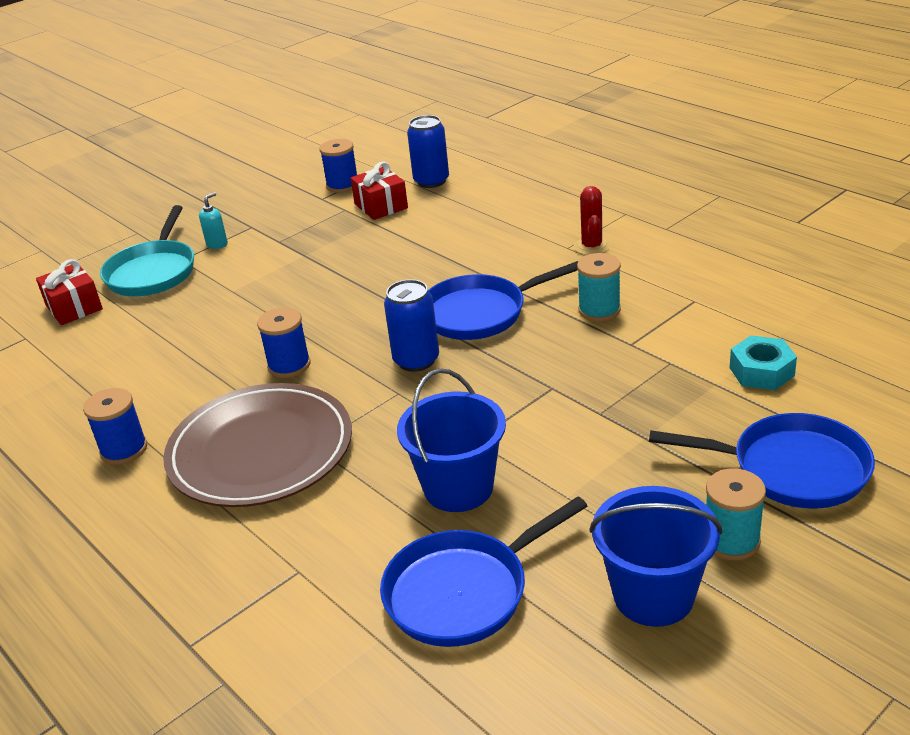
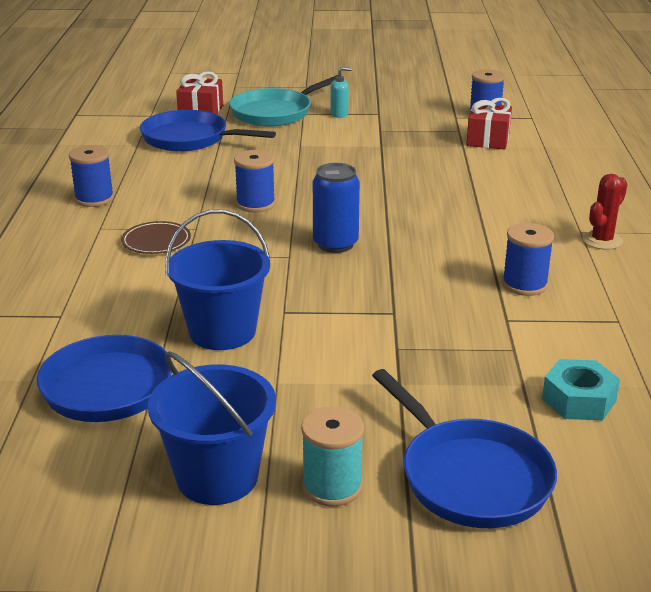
camera: 40 degrees right, 5 degrees down
(260, 451) = (156, 241): brown plate -> brown plate, size x0.42
(431, 181) = (555, 140): blue can -> none
(480, 313) = (432, 239): blue pan -> blue pan (190, 139)
(599, 310) = (524, 285): turquoise spool -> blue spool

